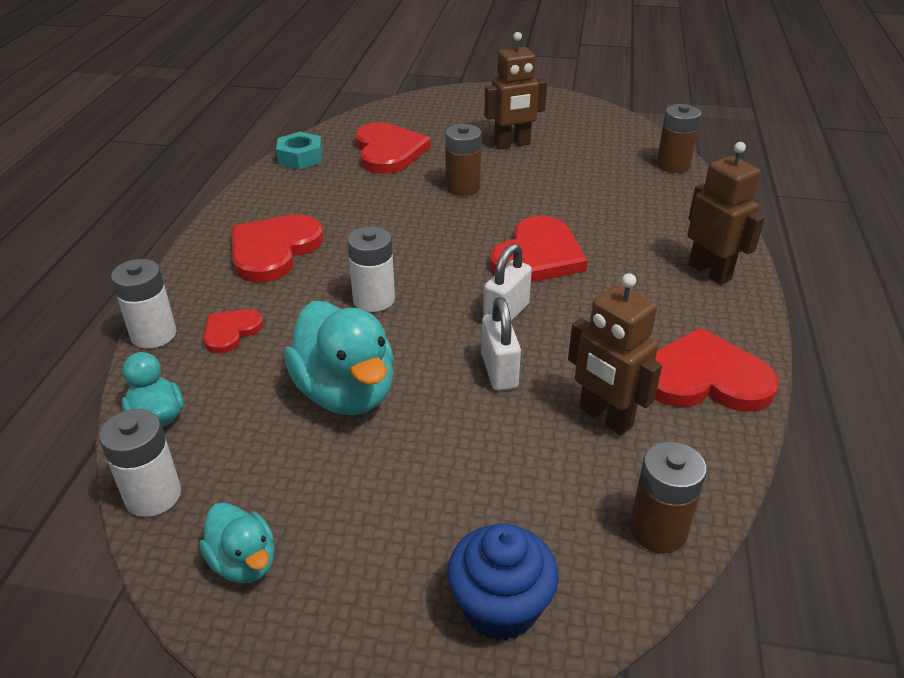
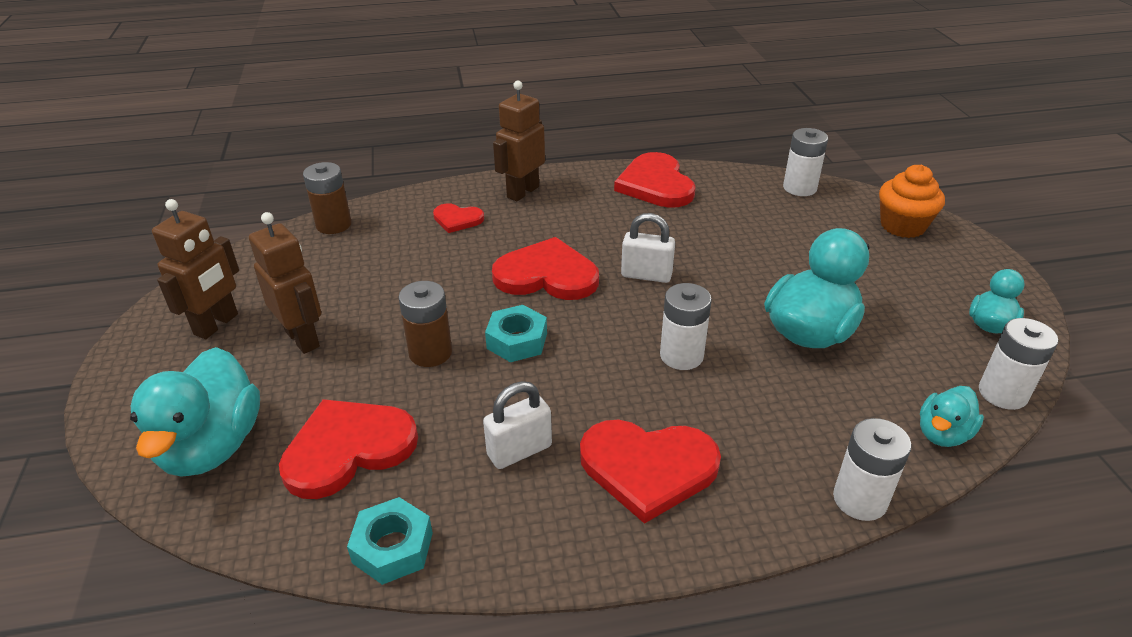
camera: 110 degrees left, 0 degrees up
(231, 331) = (804, 438): red heart -> red heart (457, 219)
(425, 115) = (212, 446): none -> turquoise duck
(451, 224) = (517, 341): none -> turquoise nut
(499, 371) = (719, 264): white padlock -> white padlock (519, 451)
(500, 607) = (902, 226): blue cupcake -> orange cupcake
(605, 418) = (727, 214): brown robot -> brown robot (217, 324)
(658, 530) = (799, 188): brown battery -> white battery

